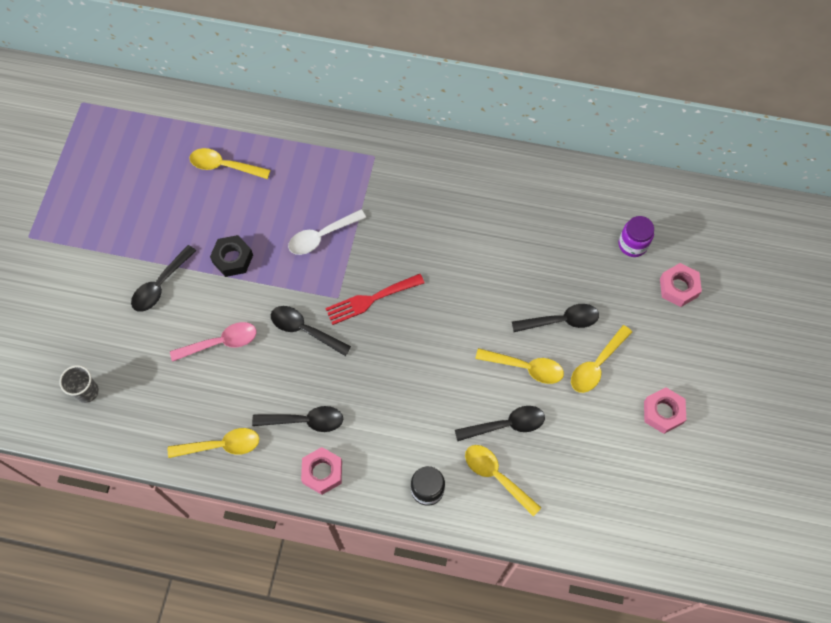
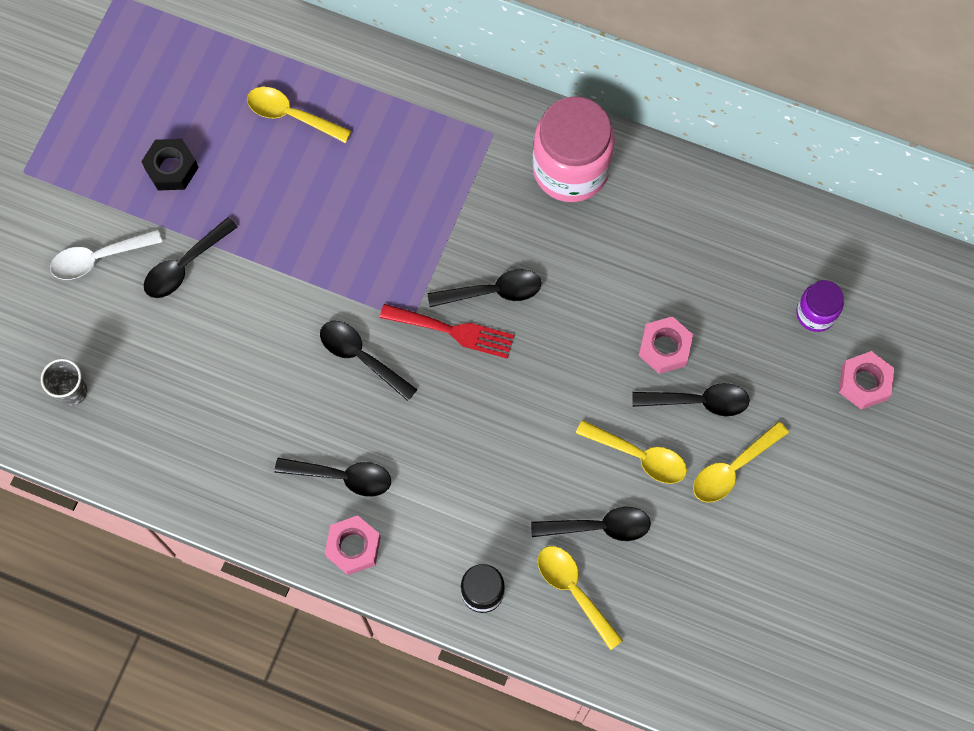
camera: 10 degrees right, 5 degrees up
(221, 342) = (251, 356): pink spoon -> none
(221, 445) = (231, 490): yellow spoon -> none
(233, 259) = (283, 246): black nut -> black nut (171, 168)
(321, 236) = (404, 234): white spoon -> white spoon (98, 258)
(370, 300) = (453, 331): red fork -> red fork turned 150 degrees counterclockwise
(395, 267) = (493, 291): none -> black spoon
(435, 172) = (570, 169): none -> pink jar
(663, 412) = (806, 545): pink nut -> pink nut (664, 348)

